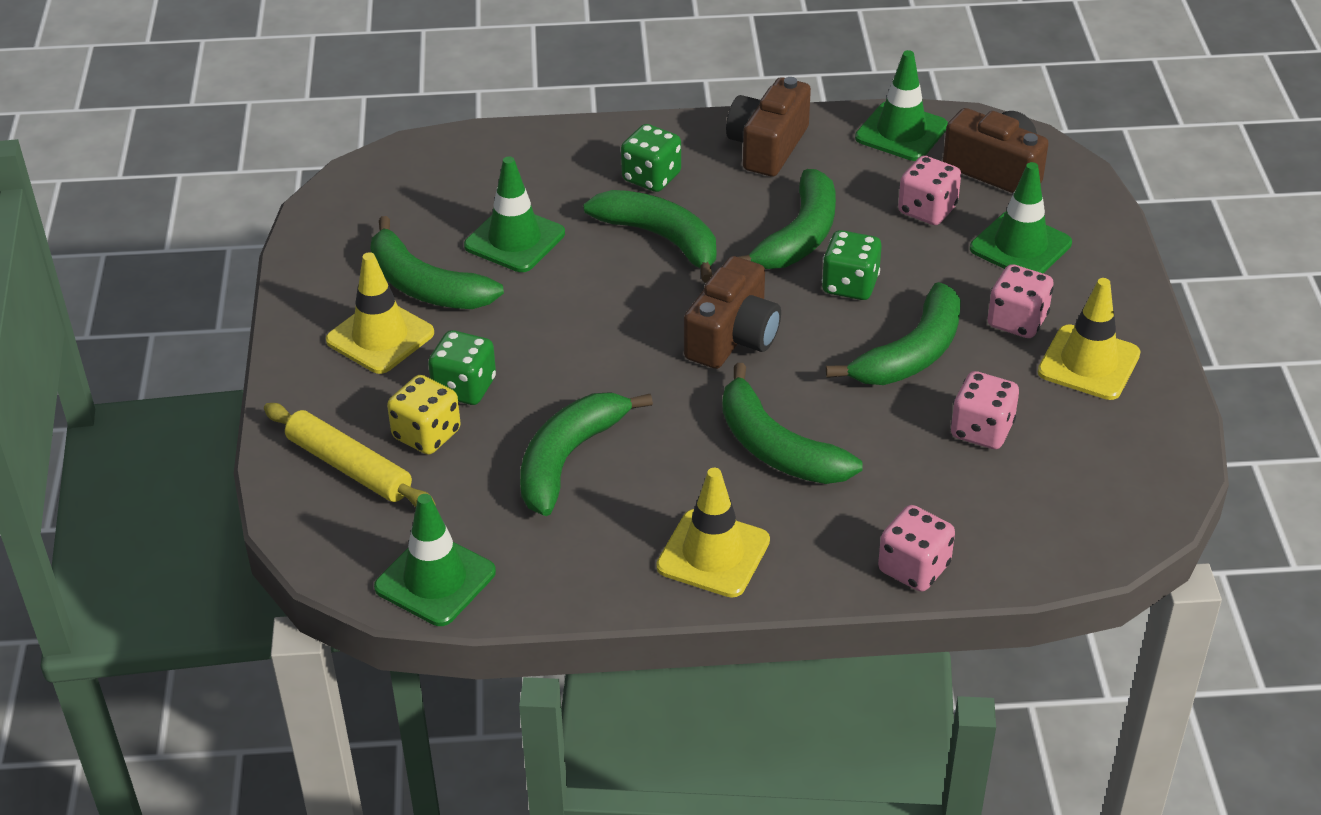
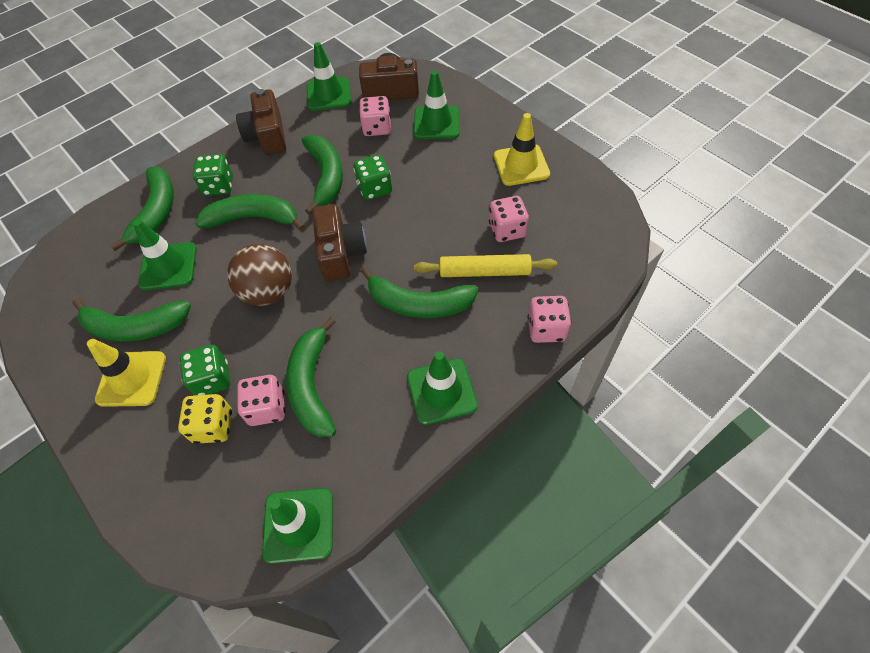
camera: 35 degrees left, 15 degrees up
(349, 467) = (180, 483): yellow rolling pin -> yellow rolling pin (484, 272)
(606, 332) = (268, 292): none -> brown ball
(713, 554) = (441, 391): yellow traffic cone -> green traffic cone
(911, 353) = (437, 208): green banana -> green banana (156, 212)
(1017, 321) = (470, 162): pink dice -> pink dice (267, 408)

